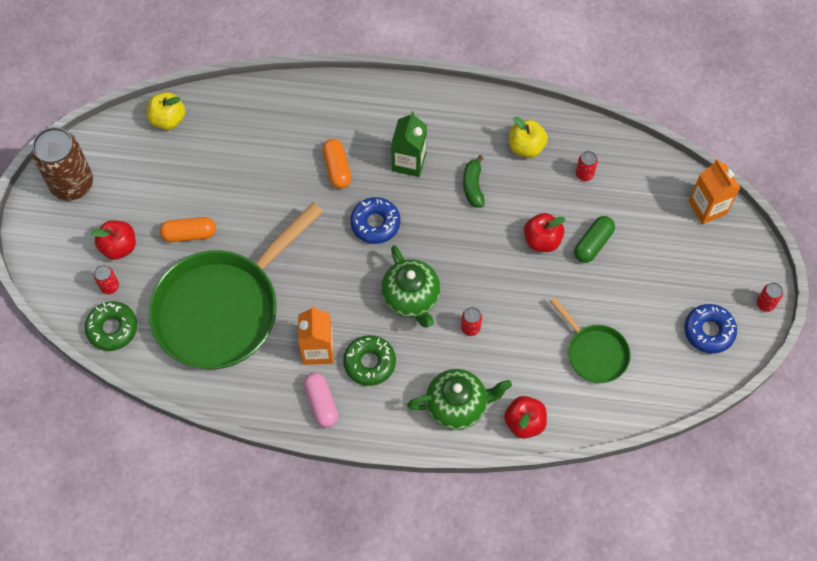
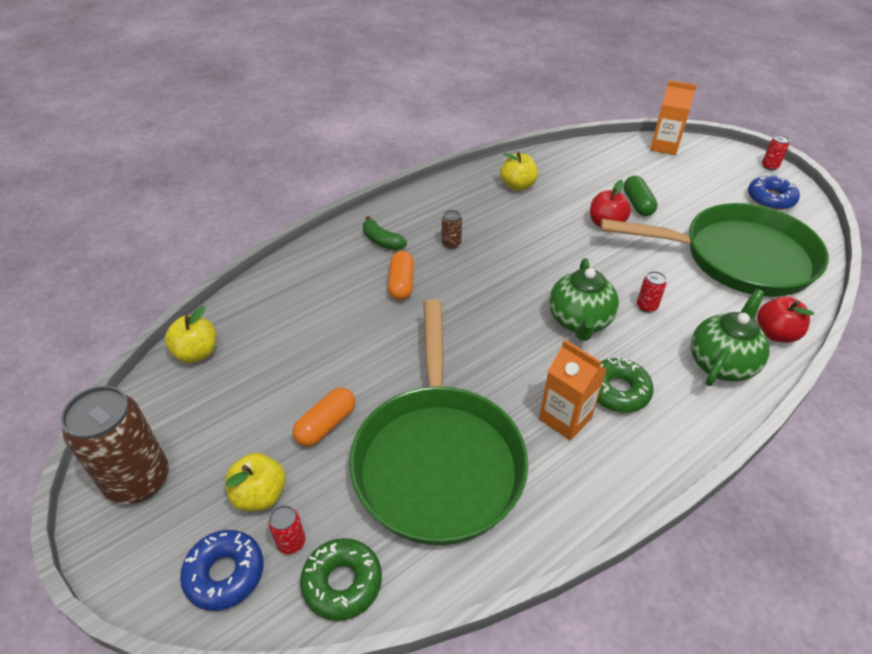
camera: 45 degrees left, 20 degrees down
(119, 247) = (260, 495): red apple -> yellow apple
(321, 403) = (629, 457): pink capsule -> none
(337, 168) = (401, 284): orange capsule -> orange capsule turned 60 degrees clockwise
(375, 223) = (481, 296): blue donut -> blue donut (225, 574)
(409, 162) = (451, 244): green carton -> brown can
(411, 299) = (579, 322): green teapot -> green teapot turned 75 degrees clockwise
(473, 186) = (516, 227): green banana -> green banana (382, 241)
(584, 174) = (574, 176): red can -> none
(594, 353) = (739, 258): green pan -> green pan, size x2.07

